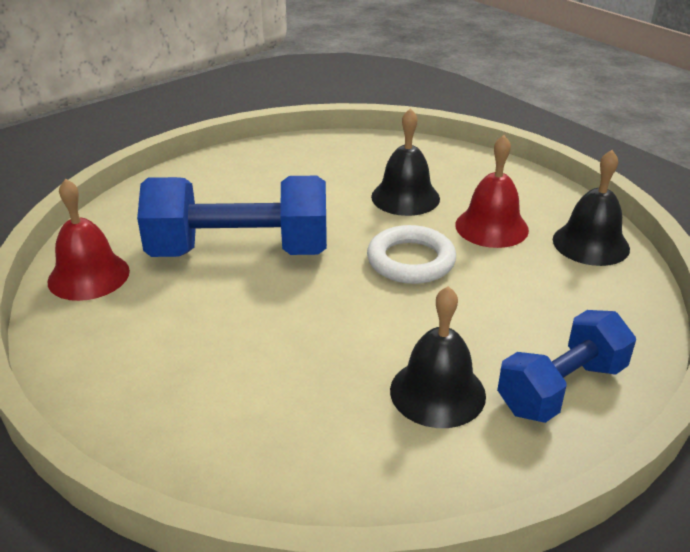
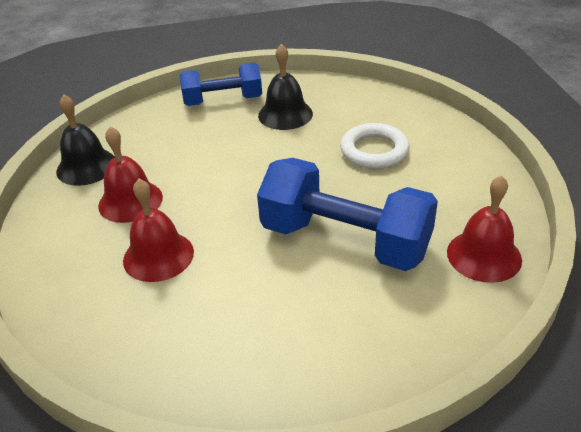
camera: 150 degrees left, 5 degrees up
(405, 197) = (158, 256): black bell -> red bell
(411, 261) = (220, 191): white ring -> white ring (374, 151)

